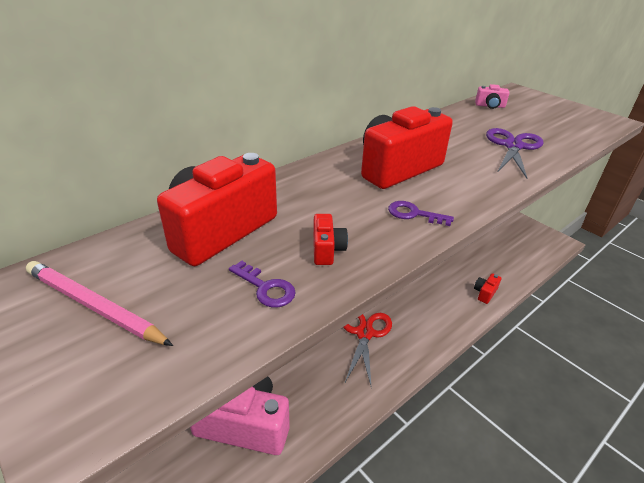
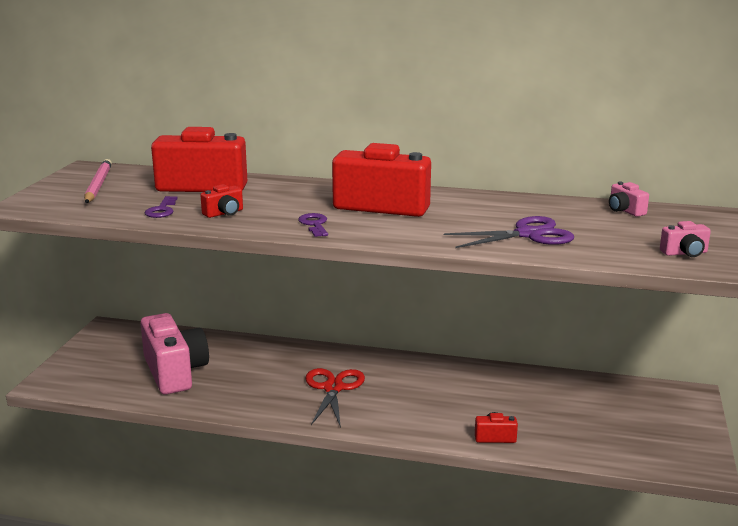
camera: 55 degrees right, 15 degrees down
(364, 333) = (333, 388): red scissors -> red scissors turned 60 degrees counterclockwise
(579, 121) = (685, 253): none -> pink camera

